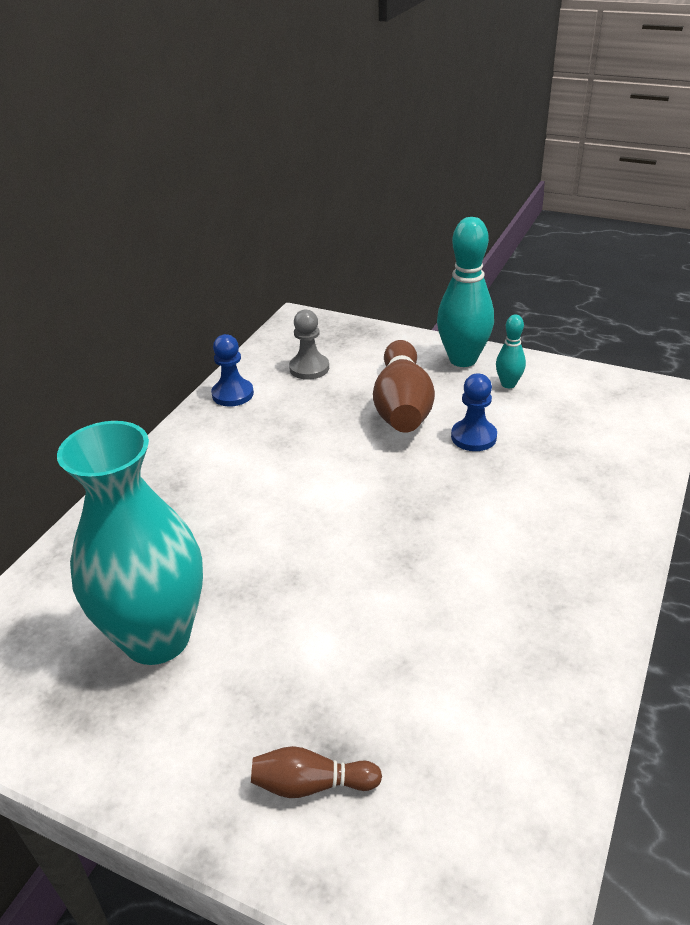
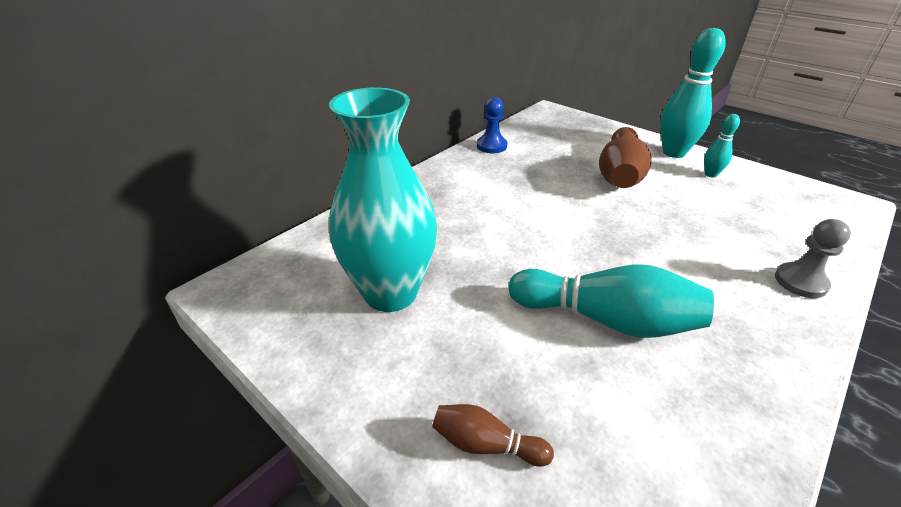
camera: 15 degrees right, 0 degrees up
(309, 368) = (551, 139): grey pawn -> grey pawn (800, 282)
(413, 607) = (606, 319): none -> turquoise bowling pin
(473, 437) = (676, 205): blue pawn -> none

